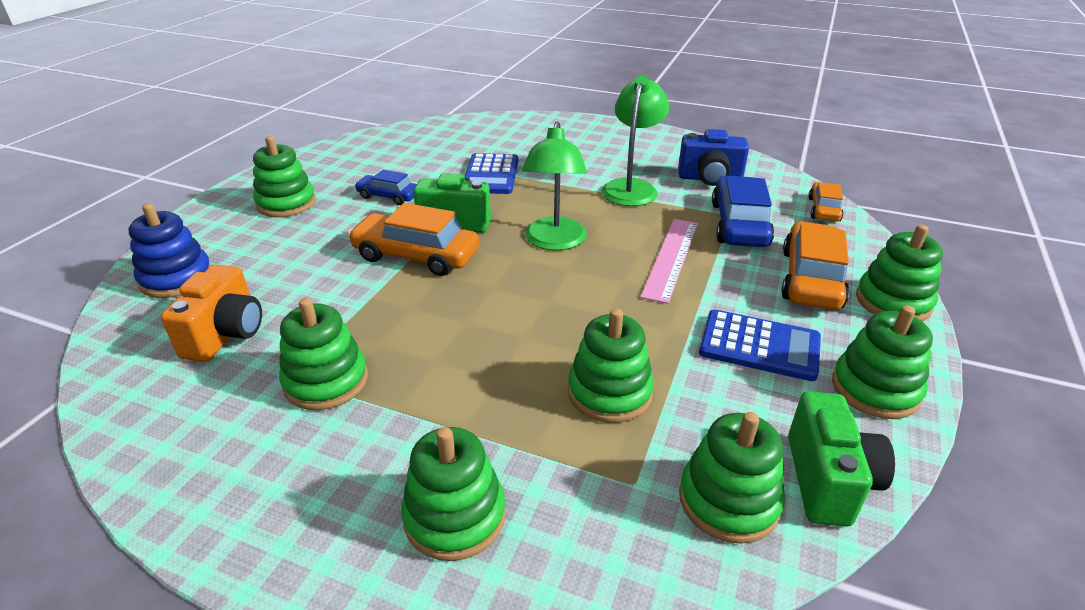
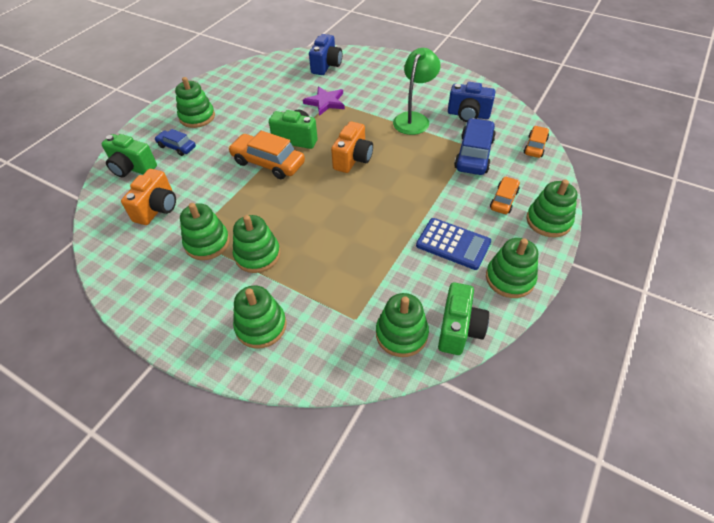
camera: 10 degrees right, 15 degrees up
(176, 278) = (132, 168): blue stacking toy -> green camera
(388, 196) = (259, 115): blue car -> blue car (177, 147)
(481, 134) = (326, 66): none -> blue camera
(491, 175) = (325, 102): blue calculator -> purple star
(554, 242) = (353, 159): green lamp -> orange camera
(609, 392) = (357, 265): green stacking toy -> green stacking toy (257, 255)
(670, 258) = (421, 177): pink ruler -> none
(811, 279) = (504, 200): orange car -> orange car, size x0.58

